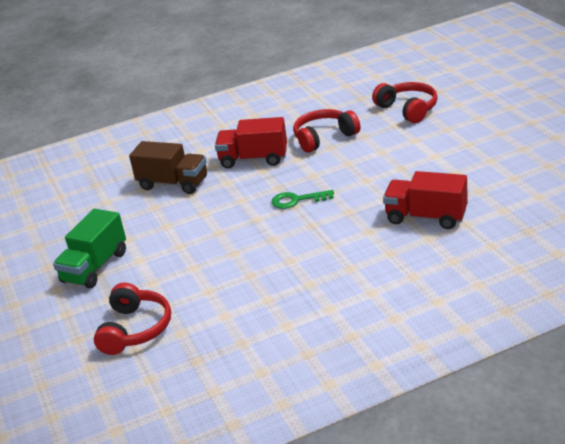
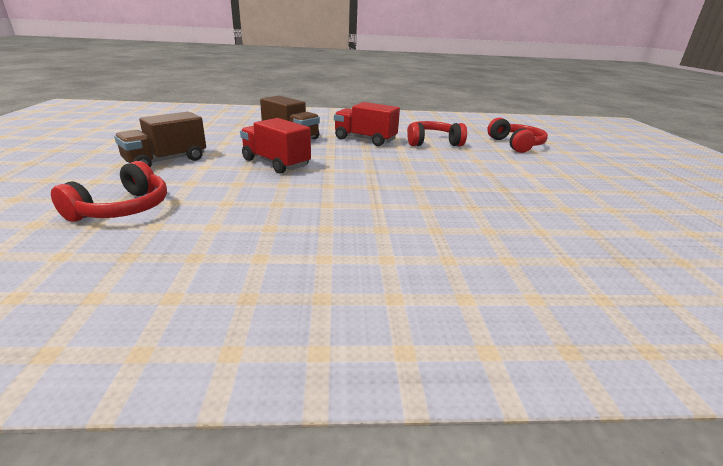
camera: 15 degrees right, 5 degrees down
(95, 267) = (166, 161): green truck -> brown truck
(297, 200) = (376, 168): green key -> none
(426, 217) = (495, 212): red truck -> red truck (275, 163)

